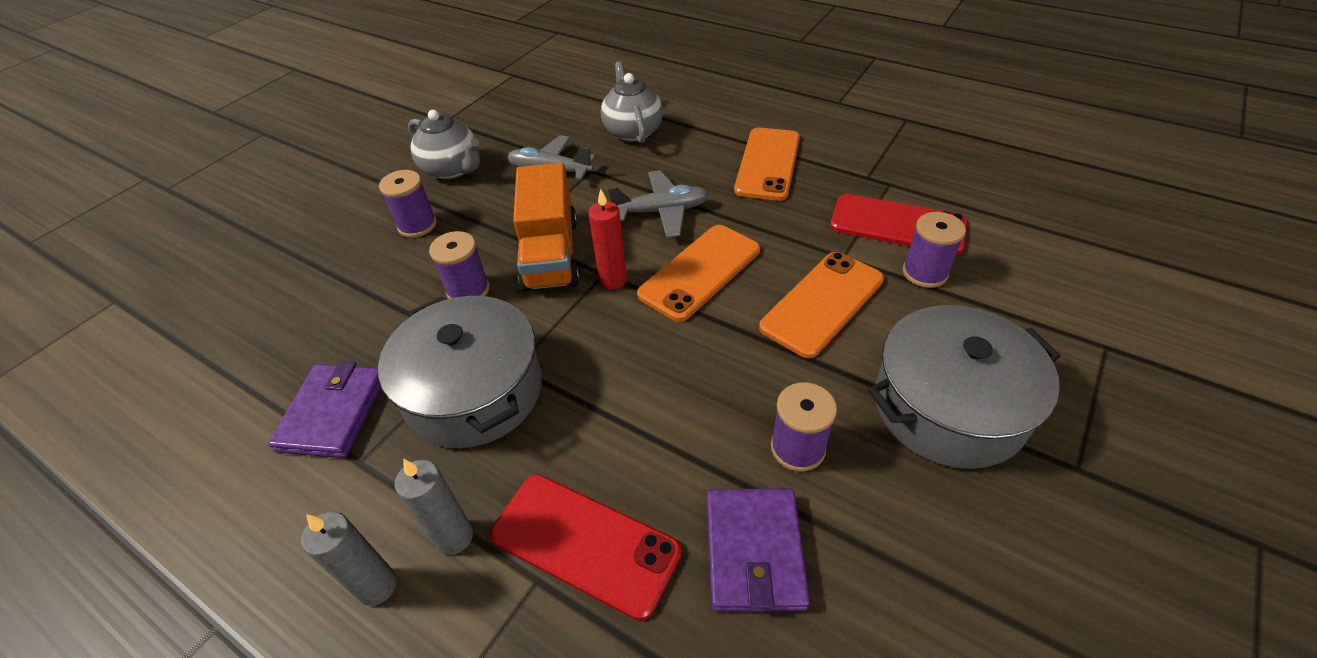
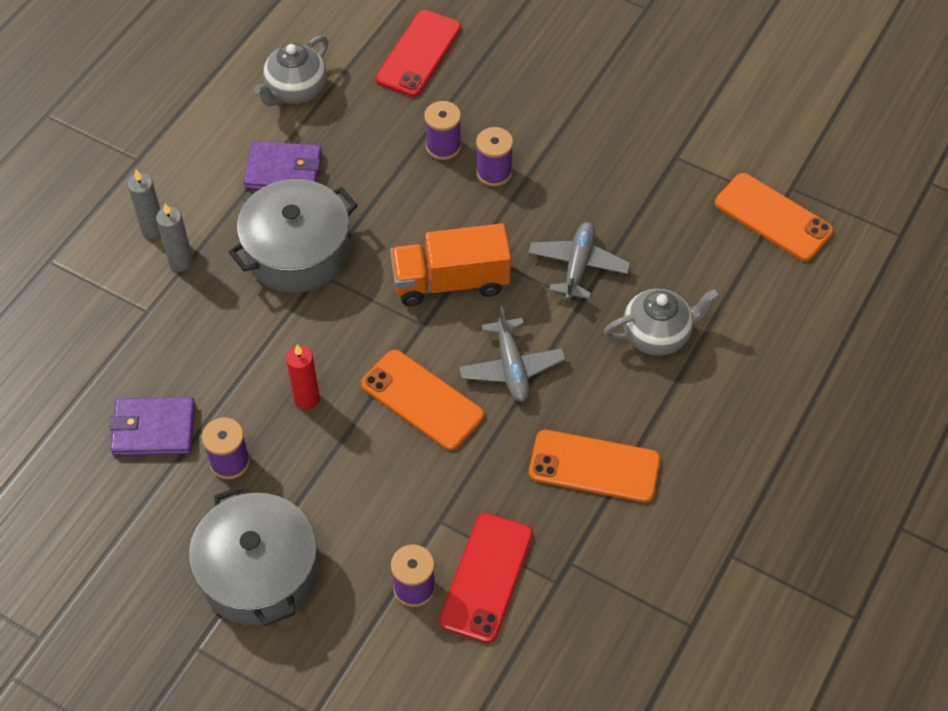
camera: 85 degrees right, 10 degrees up
(453, 170) = (582, 182): grey teapot -> grey teapot (295, 91)
(468, 290) = (406, 227): purple spool -> purple spool (443, 146)
(585, 543) = (169, 334): red phone -> red phone (419, 54)
(613, 280) = (414, 332): red candle -> red candle (306, 399)
(822, 303) = (377, 495): orange phone -> orange phone (773, 217)

